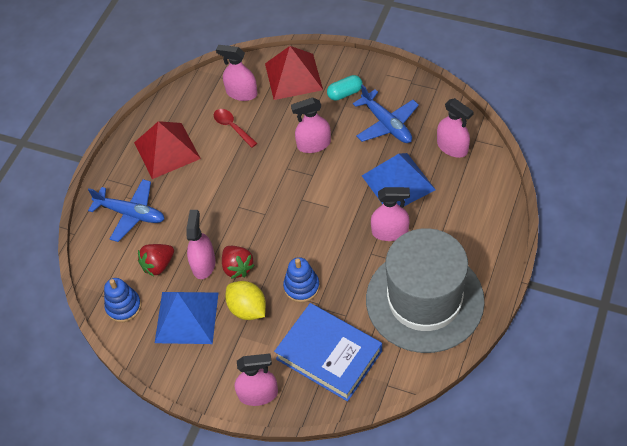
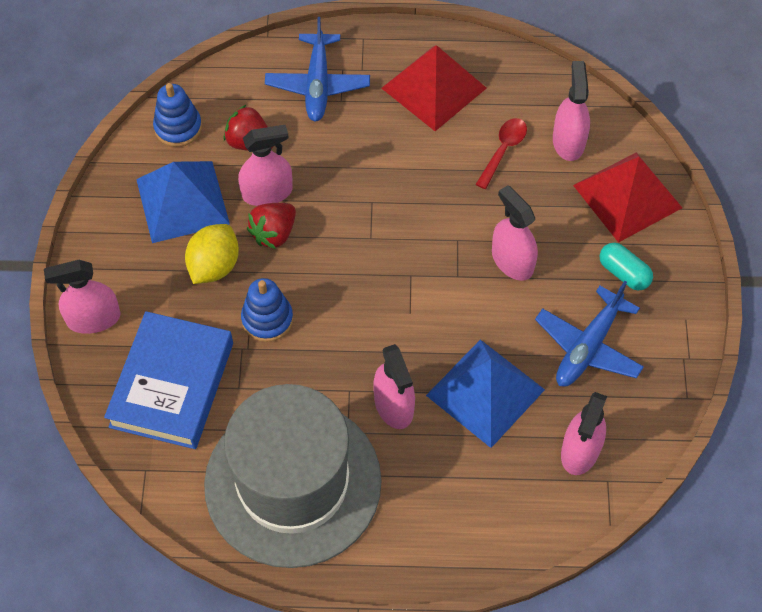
camera: 65 degrees right, 5 degrees up
(258, 394) = (93, 319): pink spray bottle -> pink spray bottle turned 105 degrees clockwise

